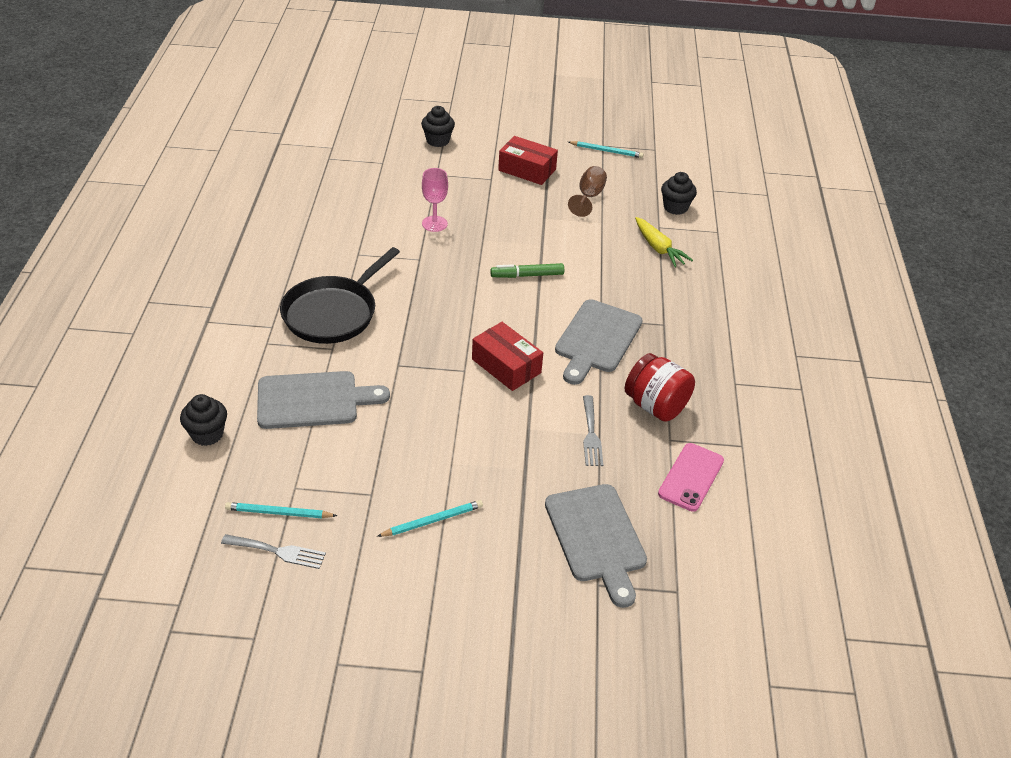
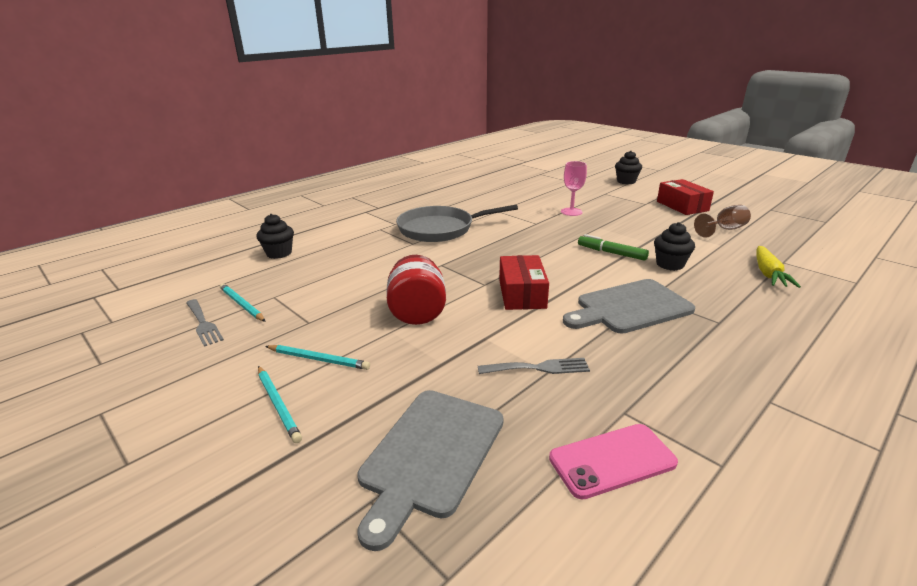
camera: 45 degrees right, 15 degrees down
(313, 400) = (360, 261): grey cutting board -> none
(333, 313) = (439, 229): black pan -> grey pan
(591, 434) = (538, 368): grey fork -> grey fork turned 135 degrees counterclockwise
(606, 151) = (771, 212): turquoise pencil -> turquoise pencil (278, 405)
(655, 406) = (639, 377): red jar -> red jar (417, 313)
(675, 207) = (816, 256): black cupcake -> black cupcake (670, 264)

